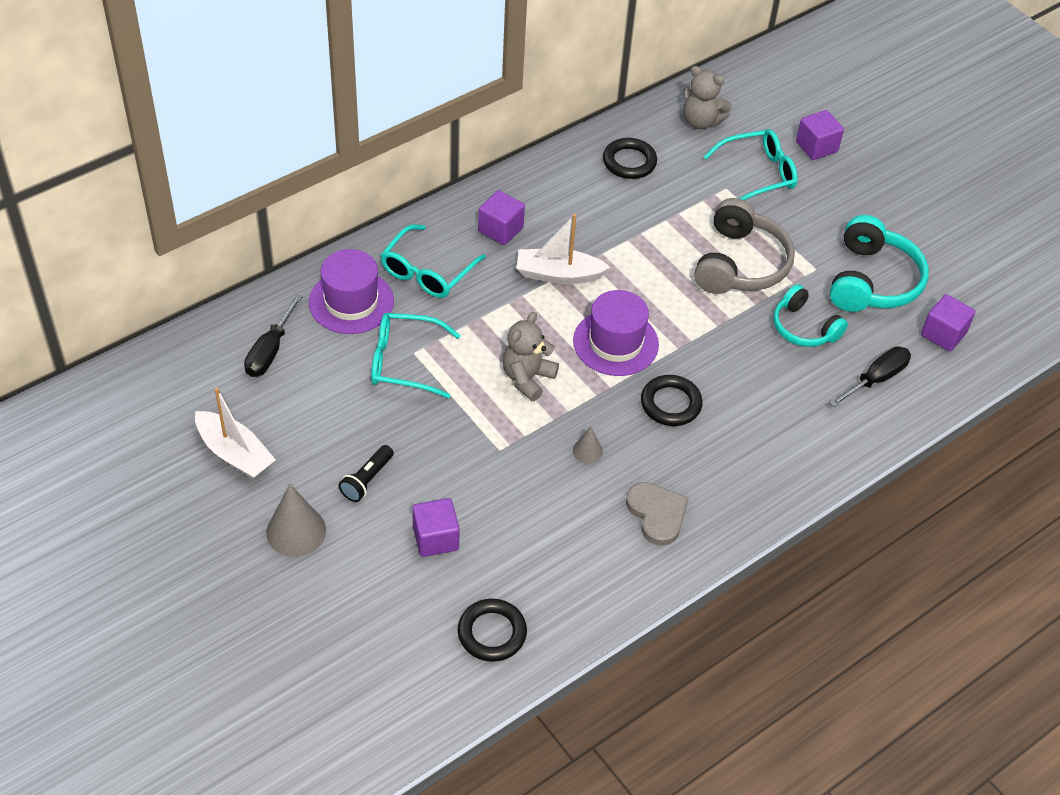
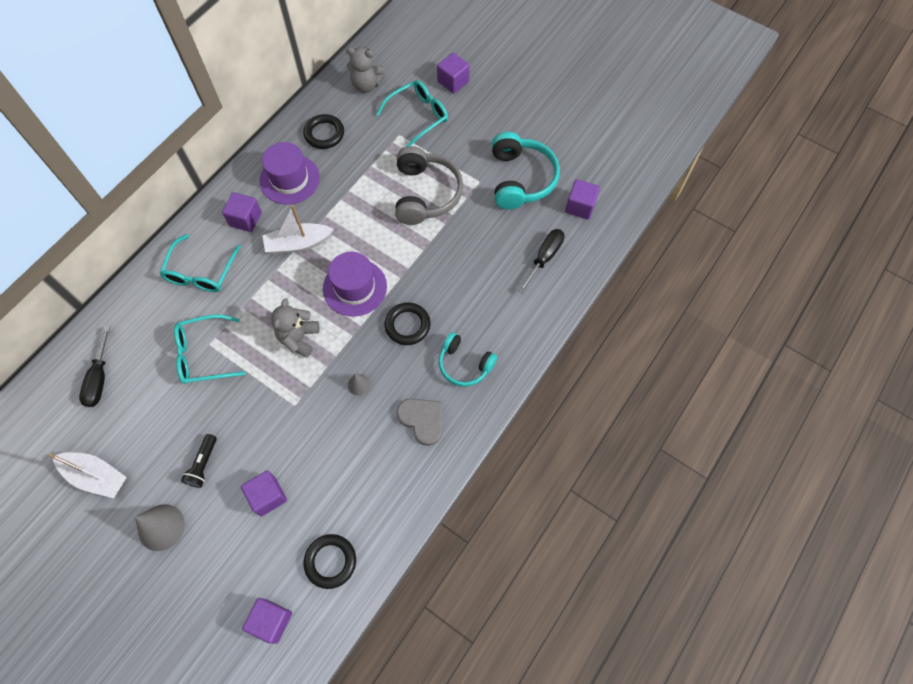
camera: 15 degrees left, 15 degrees up
(351, 302) = (150, 316): purple hat -> purple hat (289, 179)
(399, 674) = (271, 621): none -> purple cube
(804, 328) = (484, 232): turquoise headphones -> turquoise headphones (464, 364)

